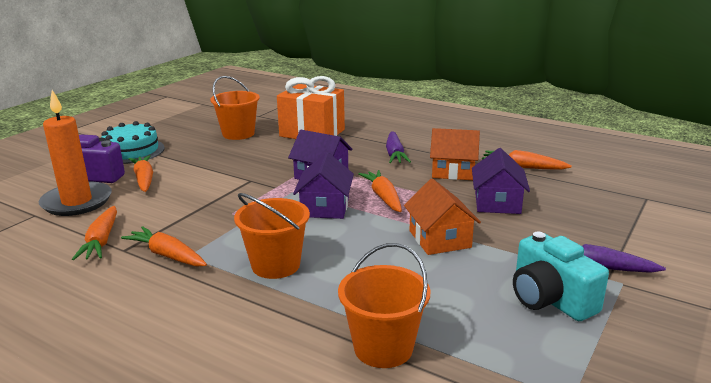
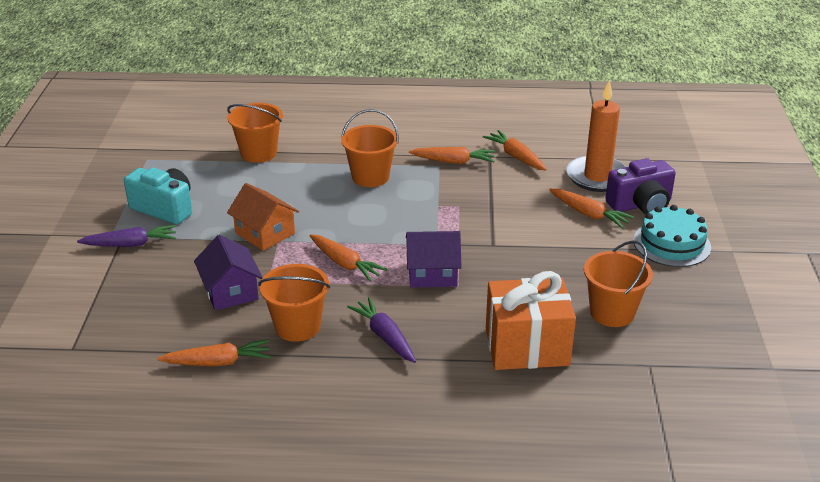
camera: 150 degrees right, 10 degrees up
(325, 207) = (387, 235): purple house -> none
(453, 171) = (297, 326): orange house -> orange bucket

